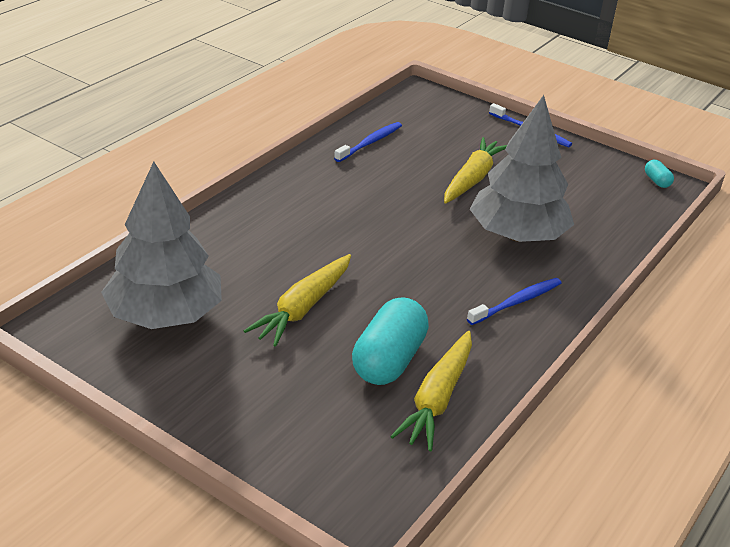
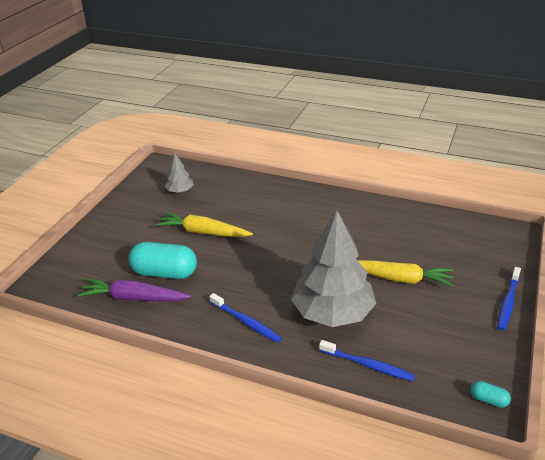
camera: 80 degrees right, 0 degrees up
(165, 315) = (180, 191): grey tree -> grey tree, size x0.45
(370, 143) = (410, 222): blue toothbrush -> blue toothbrush (368, 365)
(437, 398) = (134, 298): yellow carrot -> purple carrot
(657, 181) = (488, 400): turquoise capsule -> turquoise capsule turned 60 degrees clockwise

